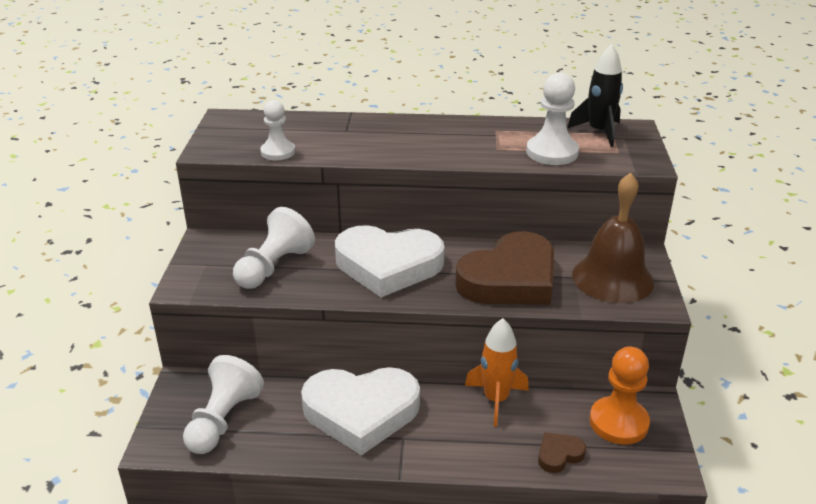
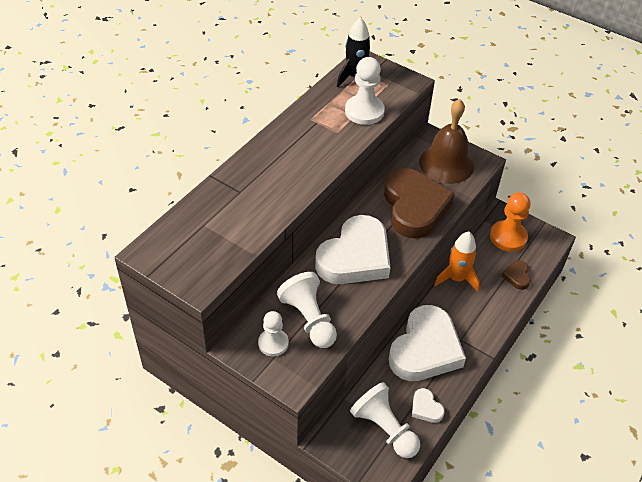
camera: 60 degrees left, 15 degrees up
(274, 444) = (426, 408): none -> white heart
(278, 152) = (241, 244): white pawn -> white pawn (273, 343)

